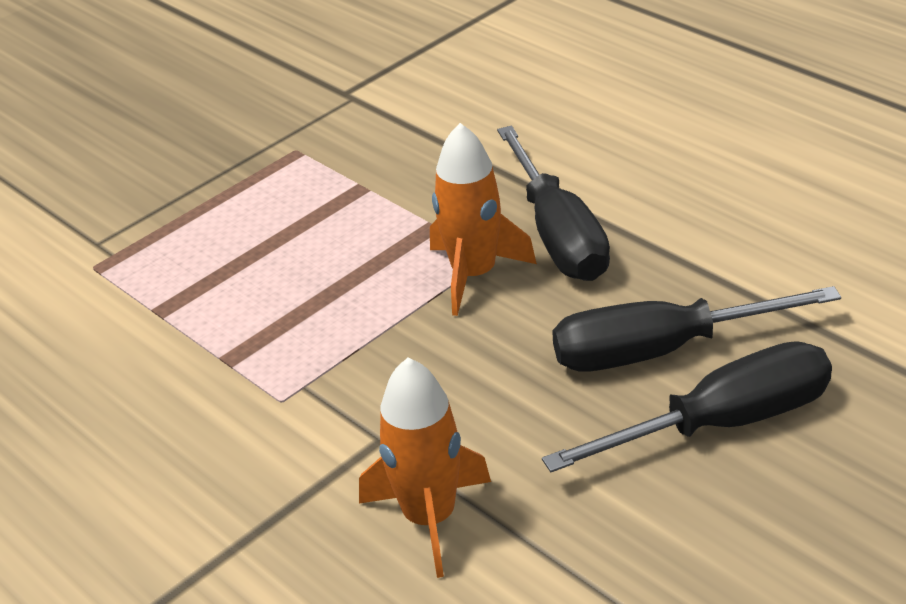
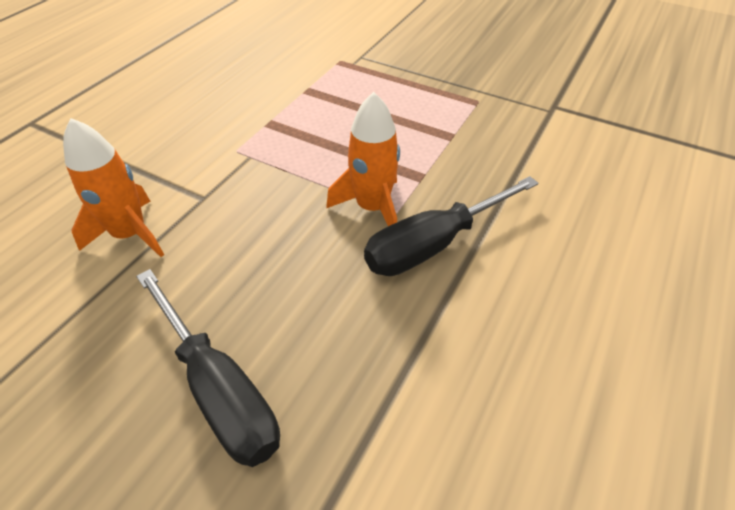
camera: 70 degrees right, 10 degrees up
(660, 351) = (304, 332): black screwdriver -> none

